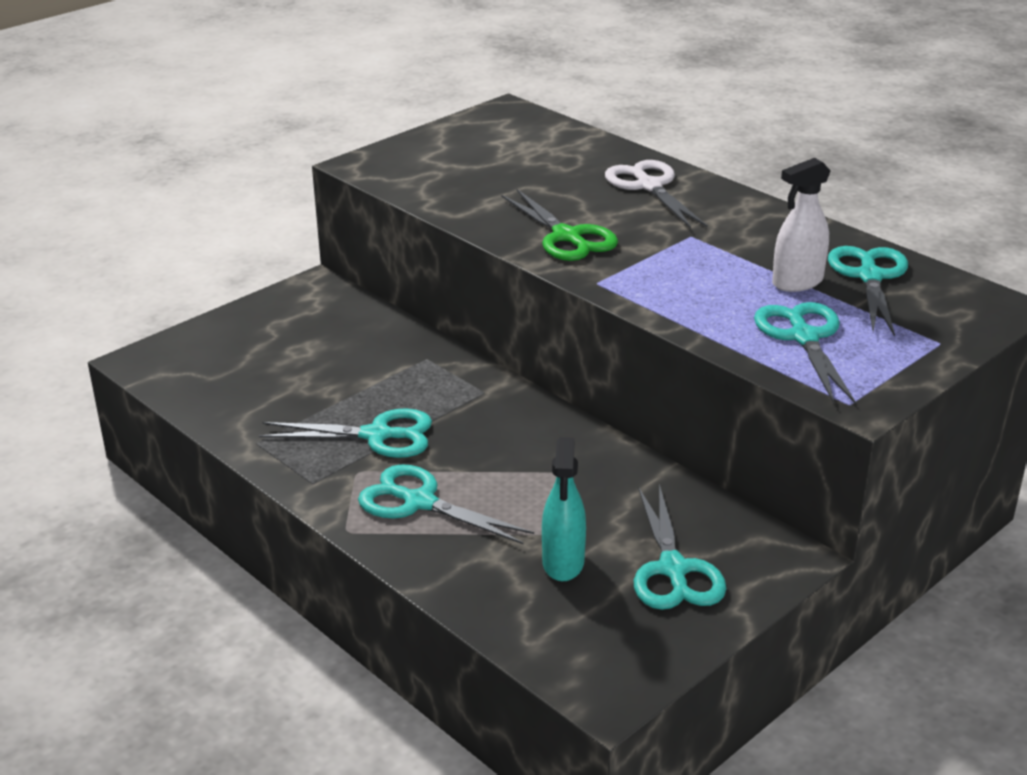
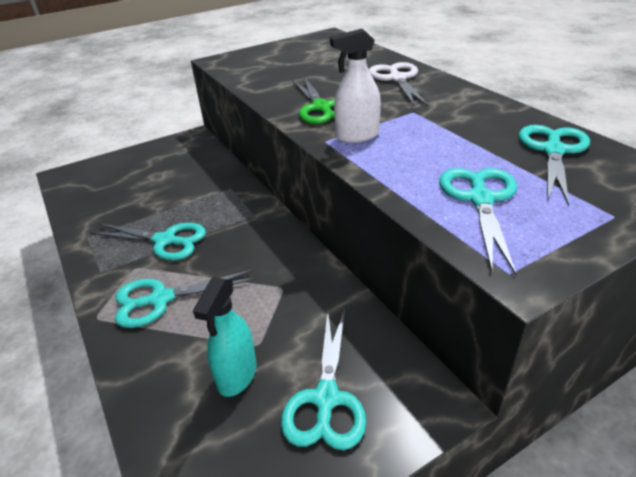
camera: 15 degrees right, 5 degrees up
(419, 502) = (160, 299): turquoise scissors -> turquoise scissors turned 60 degrees counterclockwise
(797, 282) = (487, 151): white spray bottle -> white spray bottle (357, 136)

